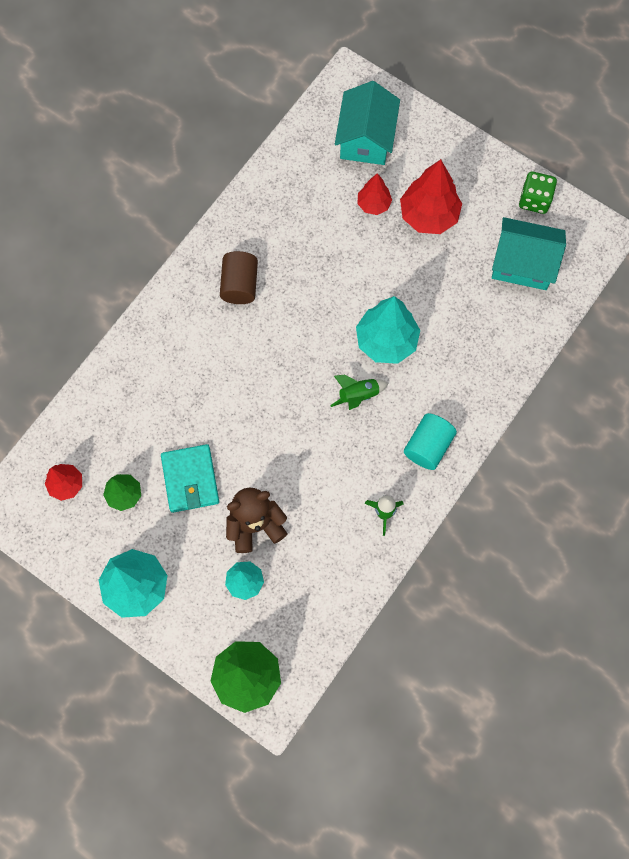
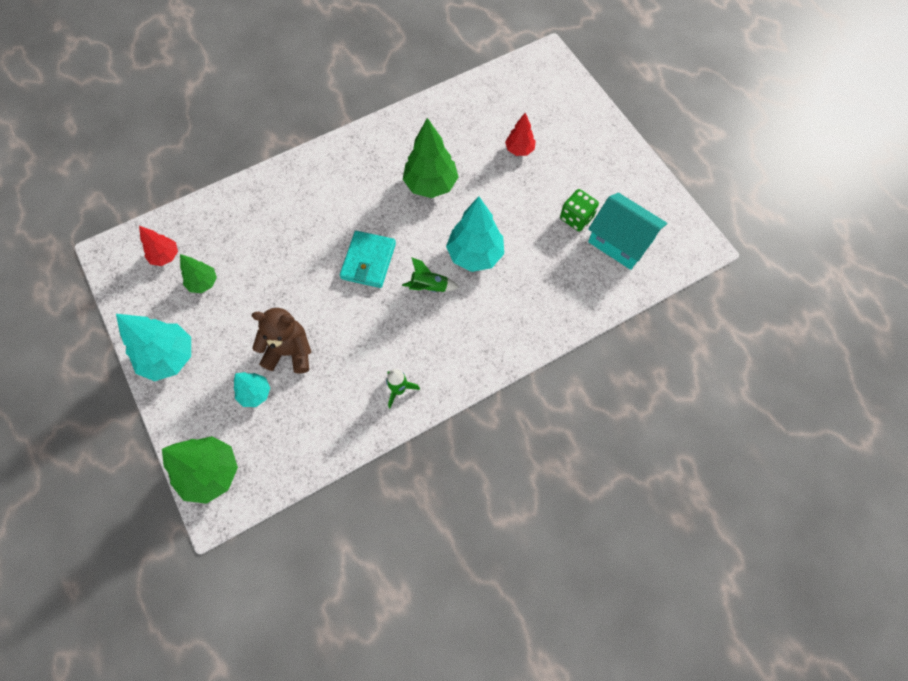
camera: 25 degrees right, 5 degrees down
(190, 479) = (260, 294): turquoise wallet -> turquoise wallet (368, 261)
(240, 285) = (382, 167): brown cylinder -> none
(302, 283) = (431, 184): none -> green tree
(366, 138) = (538, 101): turquoise house -> none
(428, 216) = (559, 175): red tree -> none
(428, 446) = (465, 351): turquoise cylinder -> none
(534, 200) = (654, 197): green dice -> green dice (576, 218)

